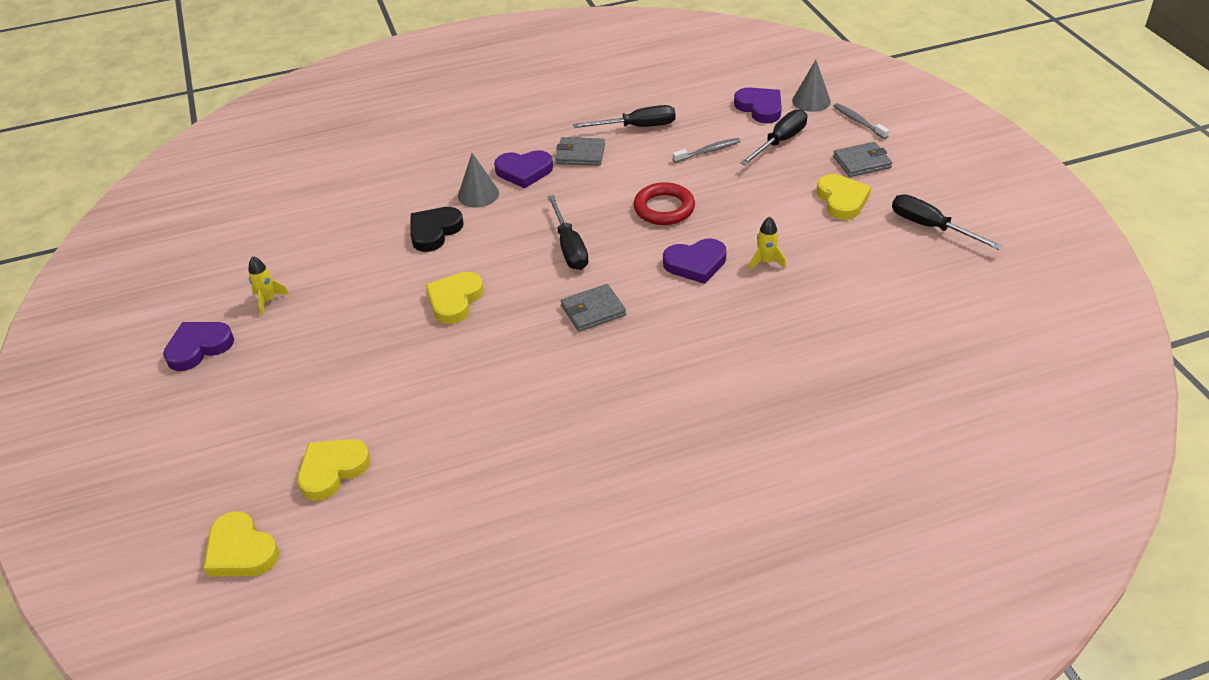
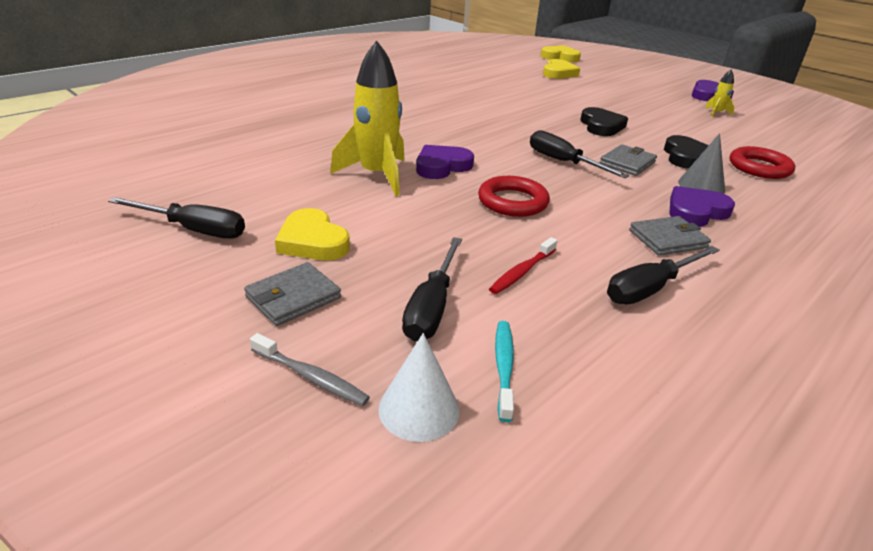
camera: 150 degrees right, 10 degrees down
(386, 204) = (759, 168): none -> red ring
(454, 300) = (601, 126): yellow heart -> black heart
(593, 310) = (497, 132): grey wallet -> grey wallet (627, 163)
(708, 151) = (522, 272): grey toothbrush -> red toothbrush
(760, 108) = (504, 367): purple heart -> turquoise toothbrush
(765, 262) = (377, 175): yellow rocket -> yellow rocket, size x2.16
(811, 101) = (419, 409): grey cone -> white cone

